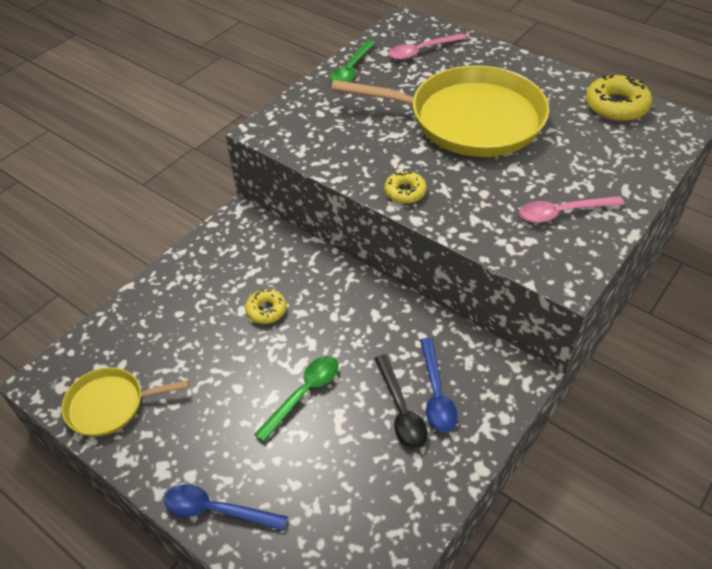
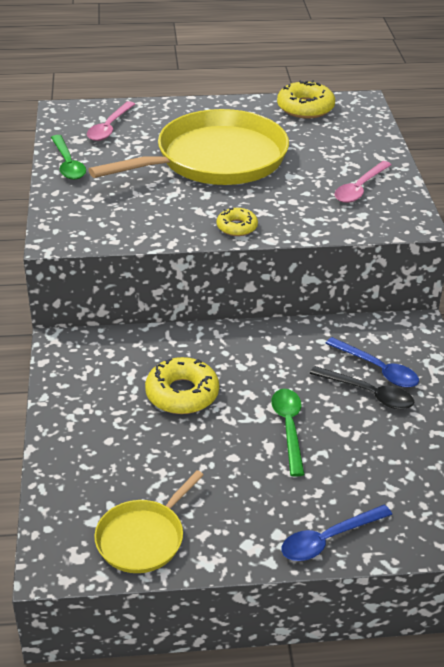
camera: 45 degrees left, 10 degrees down
(266, 310) = (182, 394): yellow donut -> yellow donut, size x1.68

